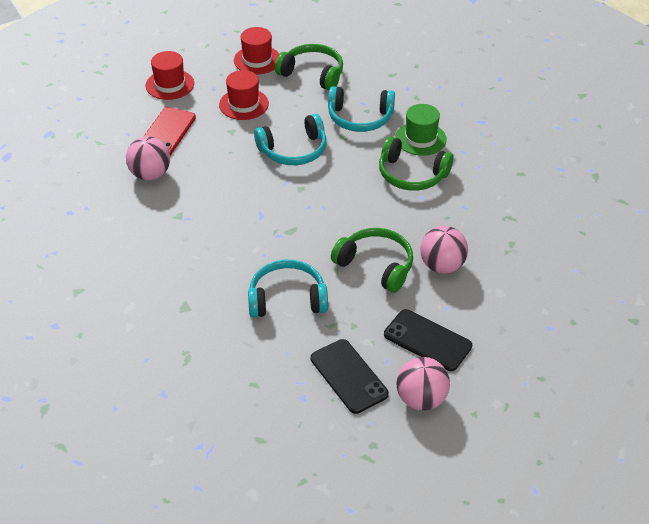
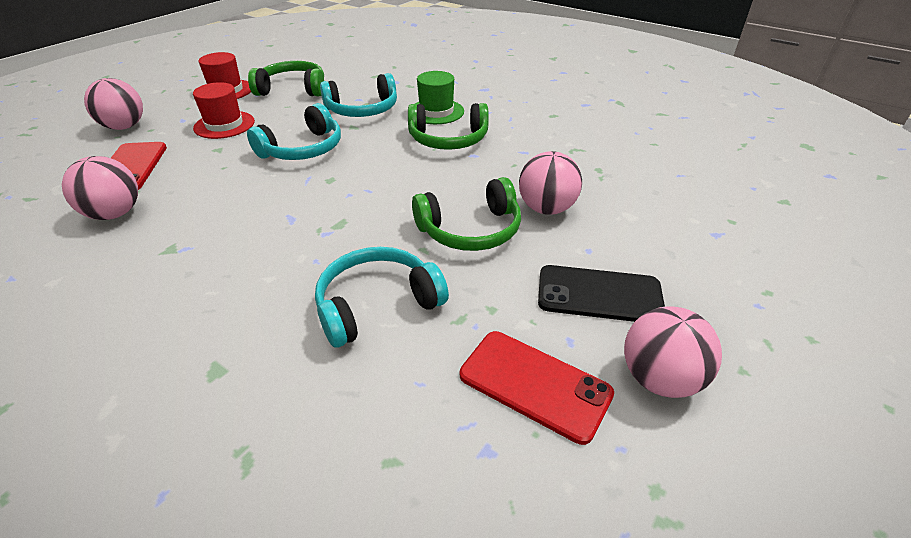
camera: 25 degrees left, 5 degrees down
(170, 84) = (124, 127): red hat -> pink ball
(349, 376) = (534, 384): black phone -> red phone
(376, 265) = (470, 230): green headphones -> green headphones turned 150 degrees clockwise

